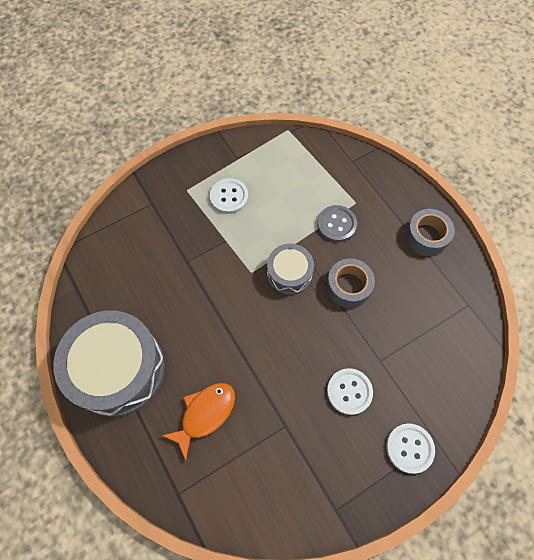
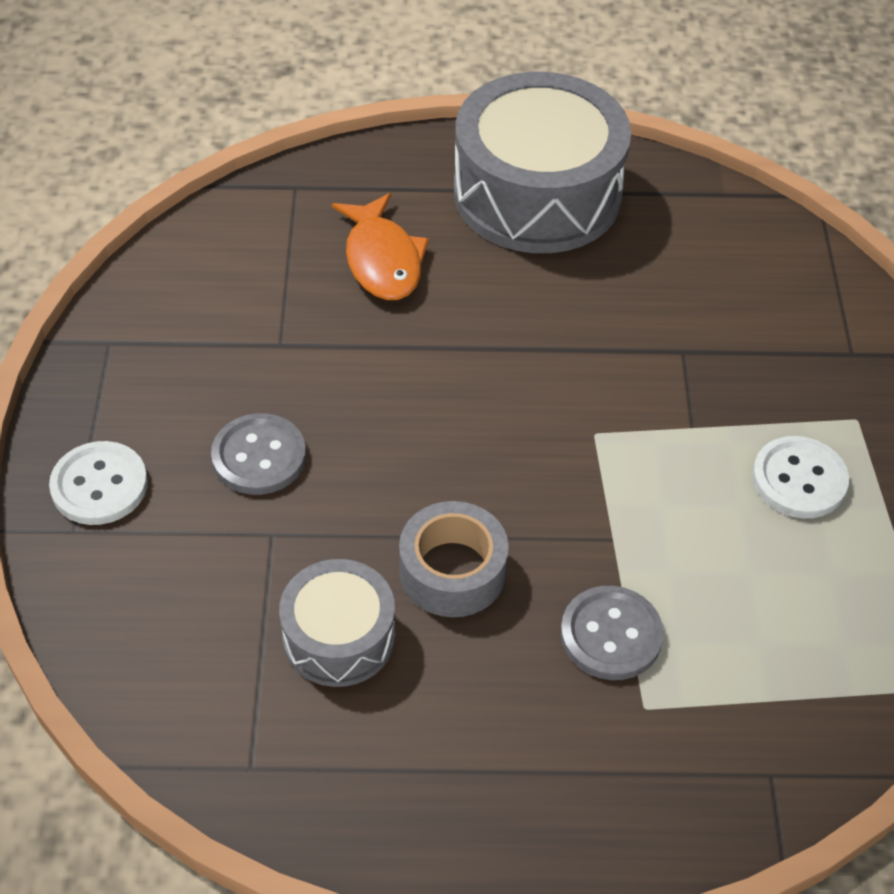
camera: 120 degrees right, 15 degrees down
(289, 273) = (550, 490): grey drum -> grey drum (339, 637)
(349, 391) = (259, 456): white button -> grey button
(426, 236) = (463, 798): grey tape -> none

